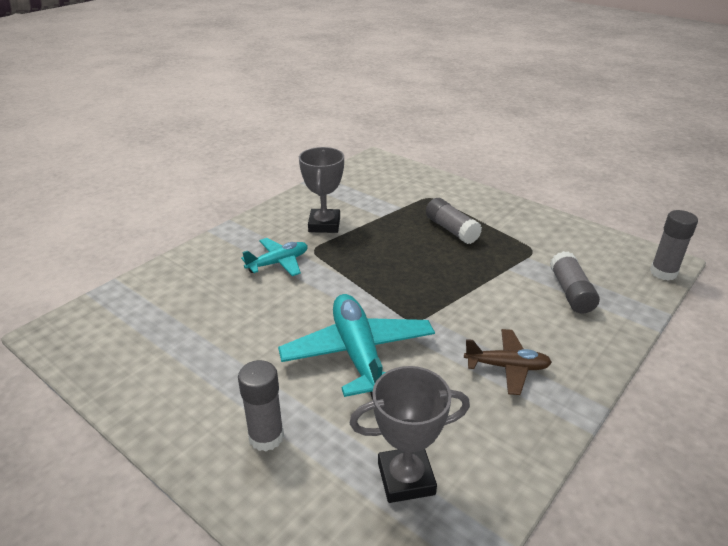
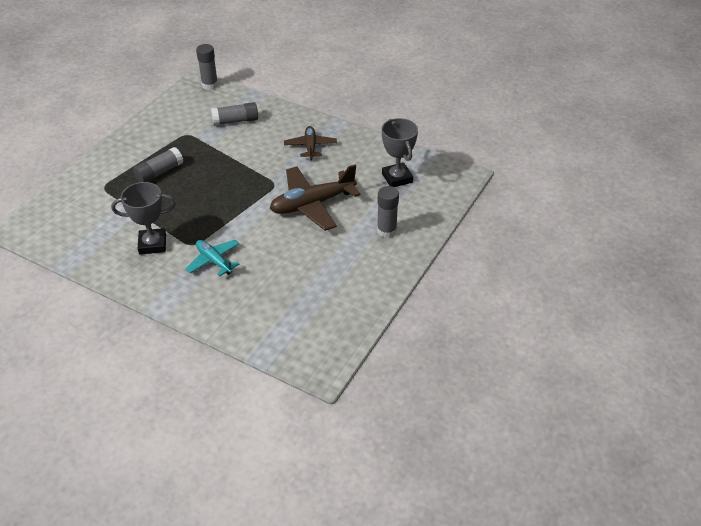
camera: 100 degrees left, 10 degrees up
(358, 354) = (312, 204): turquoise plane -> brown plane

